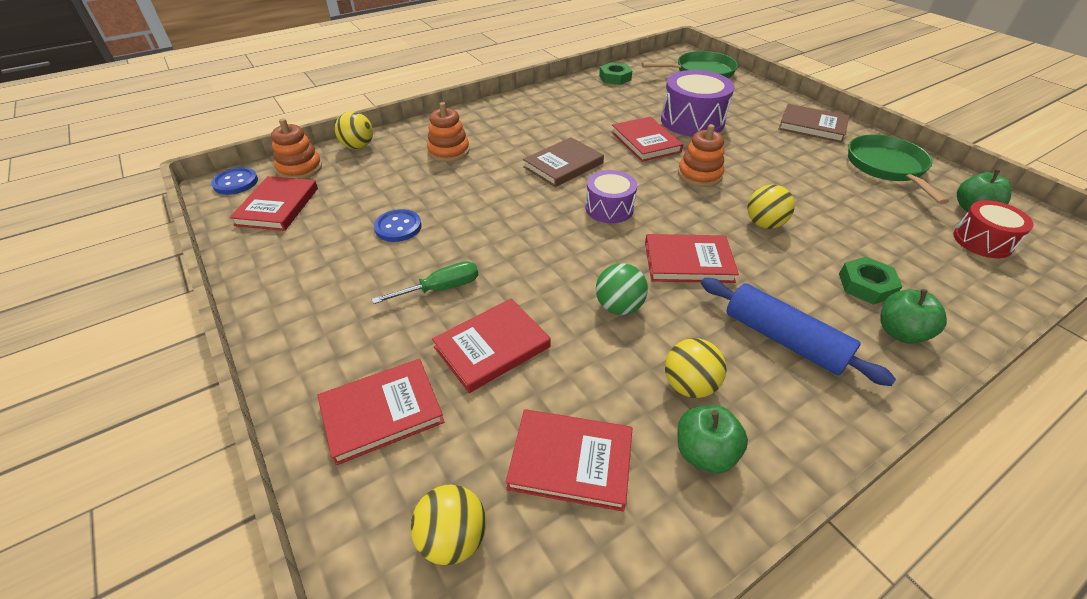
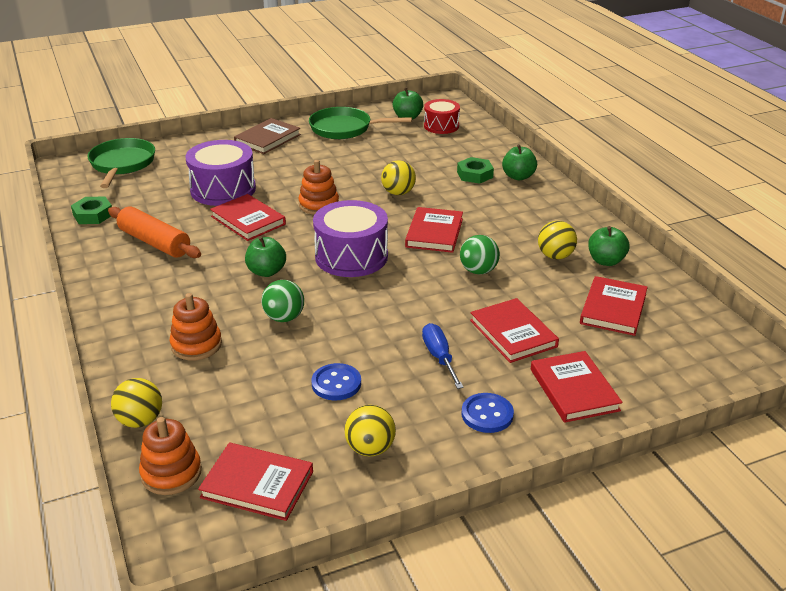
camera: 80 degrees left, 10 degrees down
(235, 182) = (176, 537): blue button -> blue button (487, 414)
(440, 289) = (439, 357): green screwdriver -> blue screwdriver
(453, 538) = (668, 358): yellow ball -> yellow ball (370, 448)
(493, 185) = (284, 318): none -> green ball
(563, 165) = (266, 271): brown book -> green apple
(587, 108) = (155, 242): none -> orange rolling pin
(609, 208) = (351, 256): purple drum -> purple drum, size x1.62
(645, 142) = (248, 220): red book -> red book turned 60 degrees clockwise
(784, 339) = (519, 215): blue rolling pin -> none

